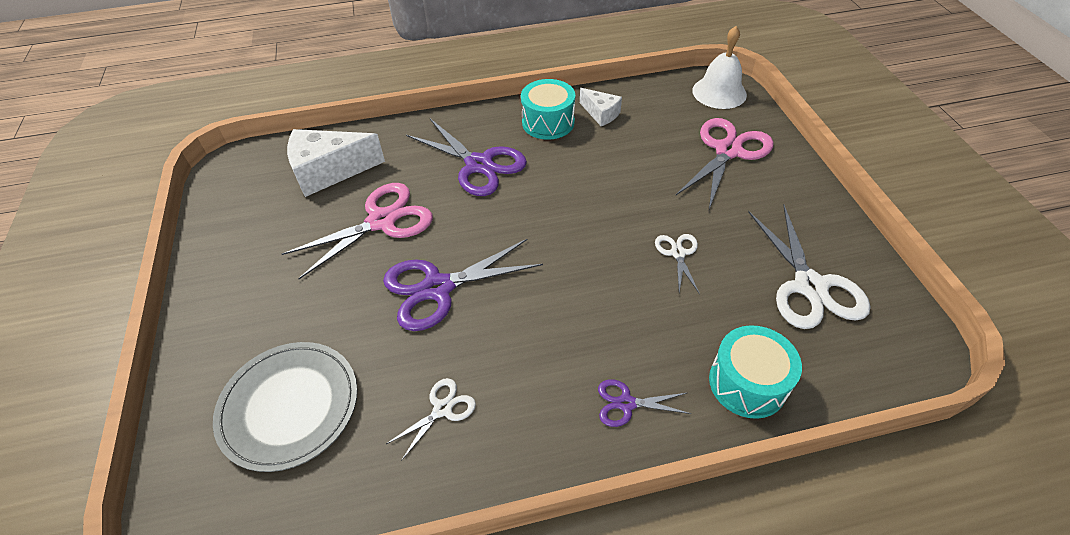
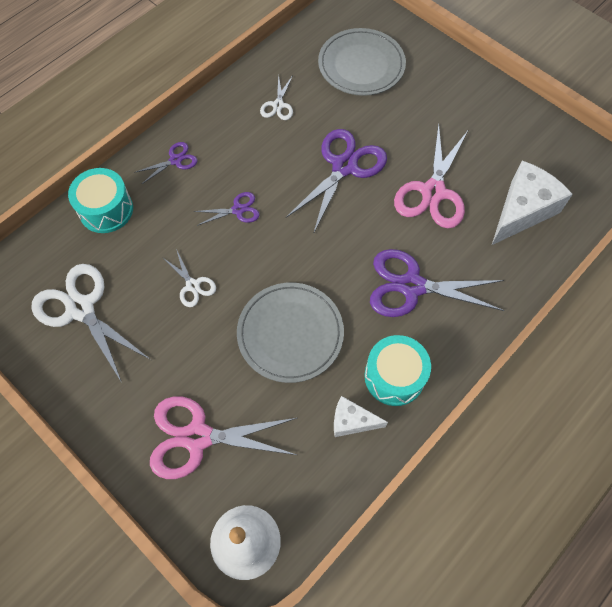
camera: 145 degrees right, 15 degrees up
(586, 301) = (238, 210): none -> purple scissors
(608, 179) = (290, 333): none -> grey plate
(728, 151) = (197, 437): pink scissors -> pink scissors turned 90 degrees clockwise

